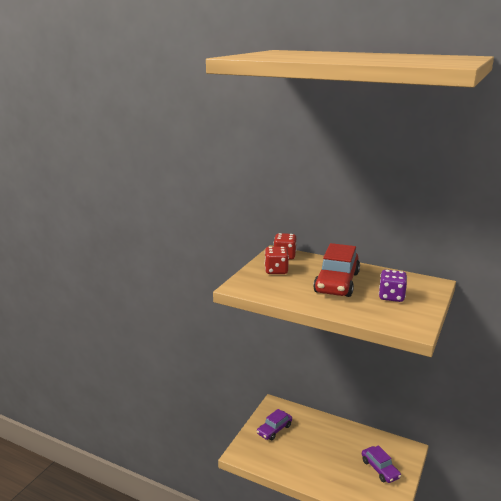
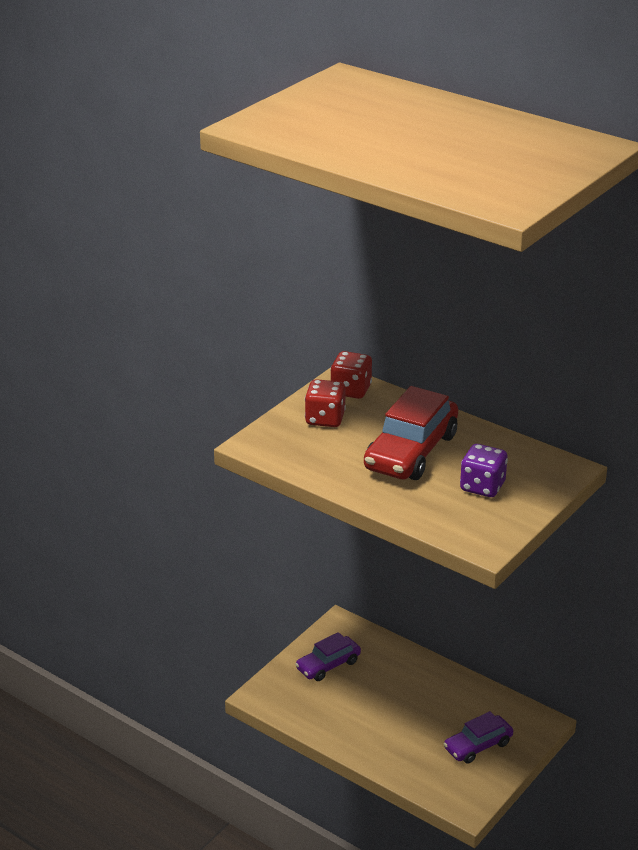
camera: 10 degrees right, 10 degrees up
(380, 469) = (478, 746): purple car -> purple car turned 75 degrees clockwise

